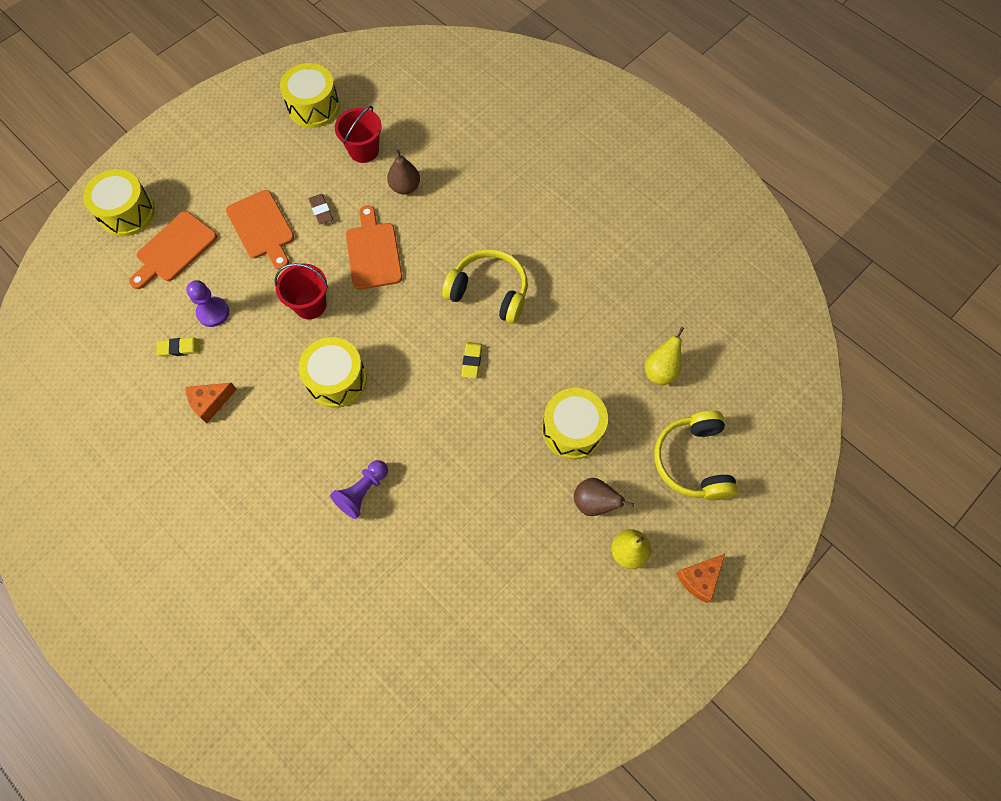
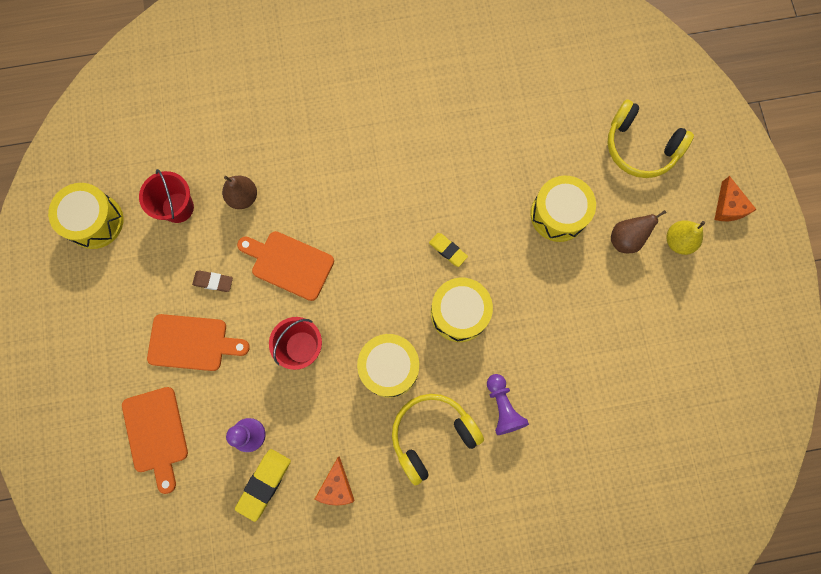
camera: 55 degrees left, 10 degrees up
(127, 213) = (82, 456): yellow drum -> yellow drum (459, 313)
(180, 348) = (264, 484): yellow eraser -> yellow eraser, size x1.55
(489, 292) = (395, 196): yellow headphones -> yellow headphones (432, 435)
(660, 371) = (554, 117): yellow pear -> none

